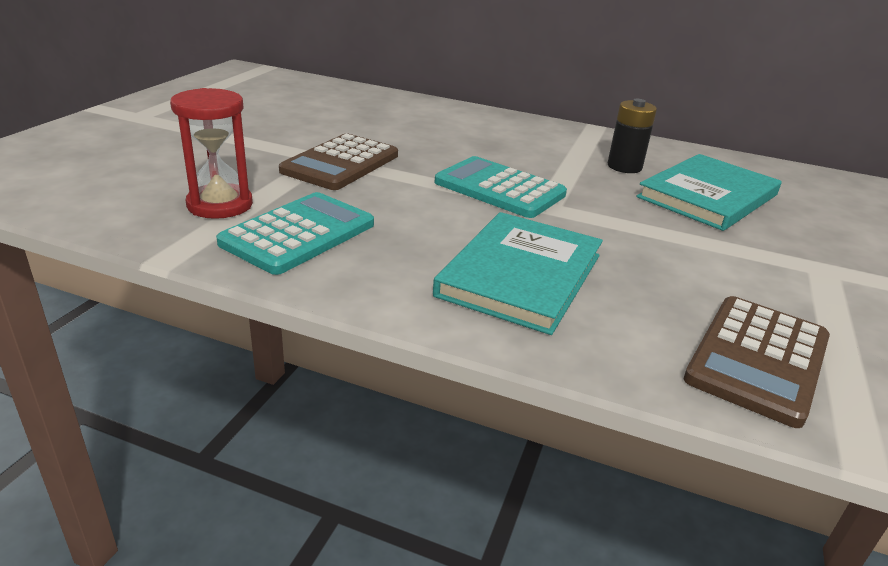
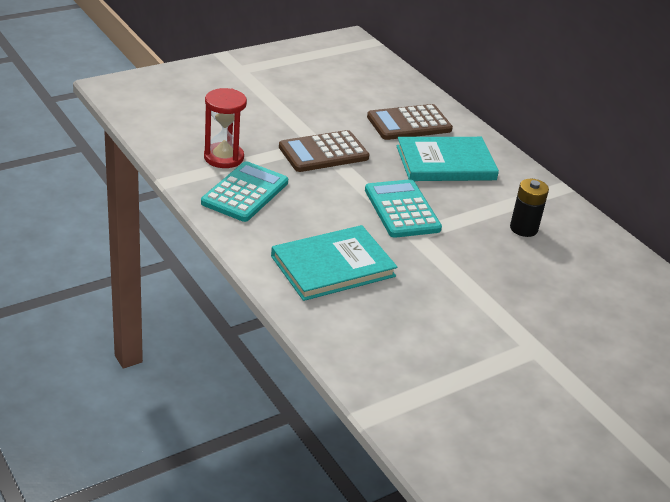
camera: 35 degrees right, 5 degrees up
(298, 234) = (245, 193): turquoise calculator -> turquoise calculator turned 45 degrees counterclockwise
(708, 196) = (548, 274): turquoise book -> turquoise book (445, 163)
(758, 359) = (393, 362): brown calculator -> brown calculator (409, 123)

